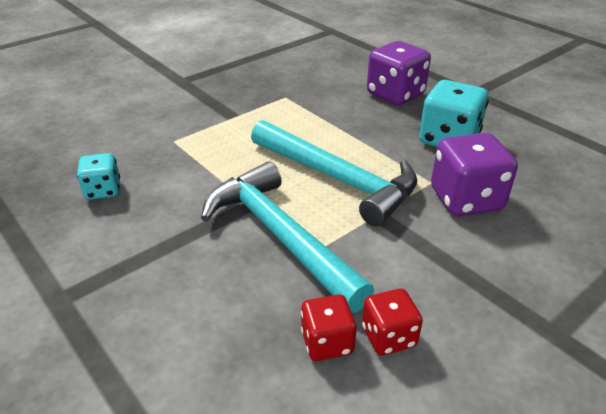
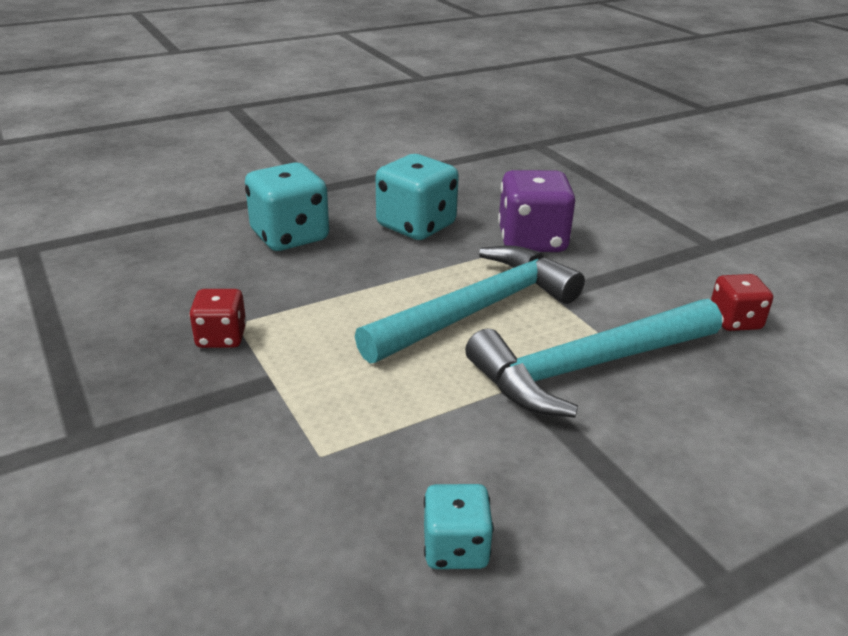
camera: 80 degrees left, 5 degrees down
(327, 342) = (750, 356): red dice -> red dice (221, 337)
(395, 94) = (290, 236): purple dice -> turquoise dice

